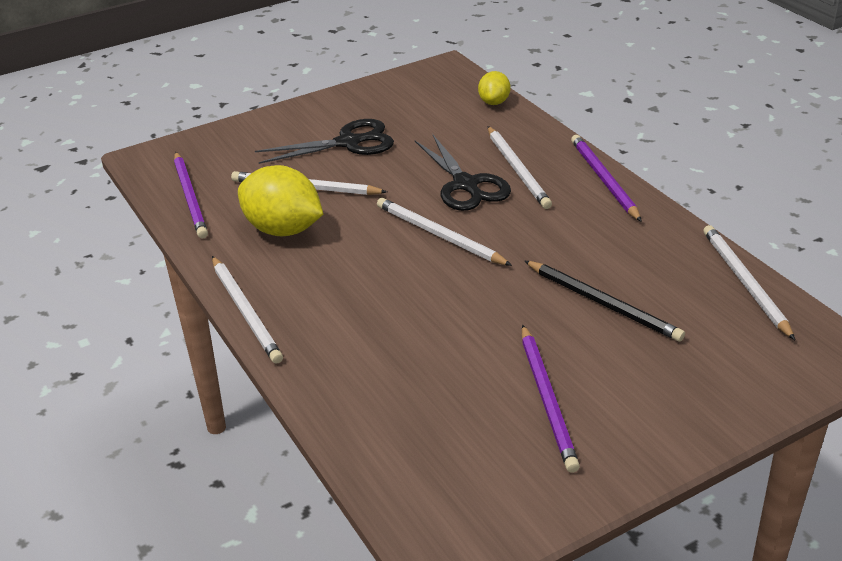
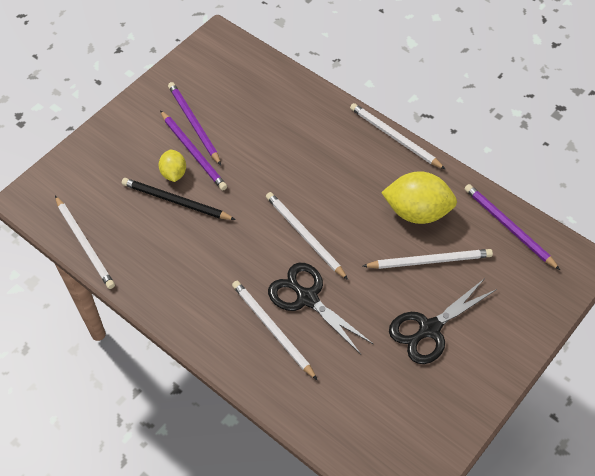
camera: 160 degrees right, 20 degrees up
(439, 235) = (304, 236): white pencil -> white pencil turned 150 degrees counterclockwise
(494, 102) = (328, 433): yellow lemon -> yellow lemon (174, 173)
(604, 179) = (199, 335): purple pencil -> purple pencil (193, 152)

